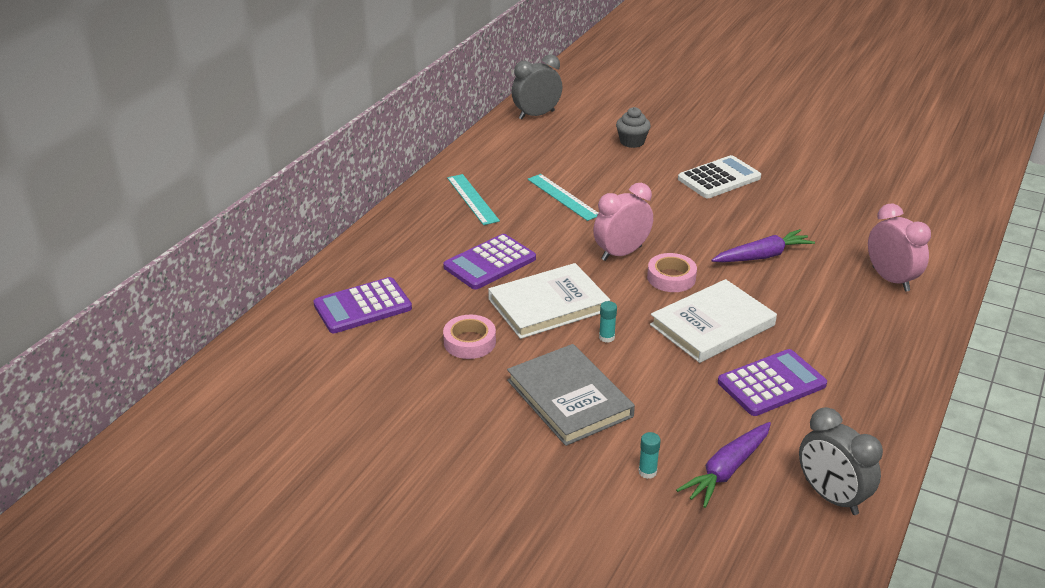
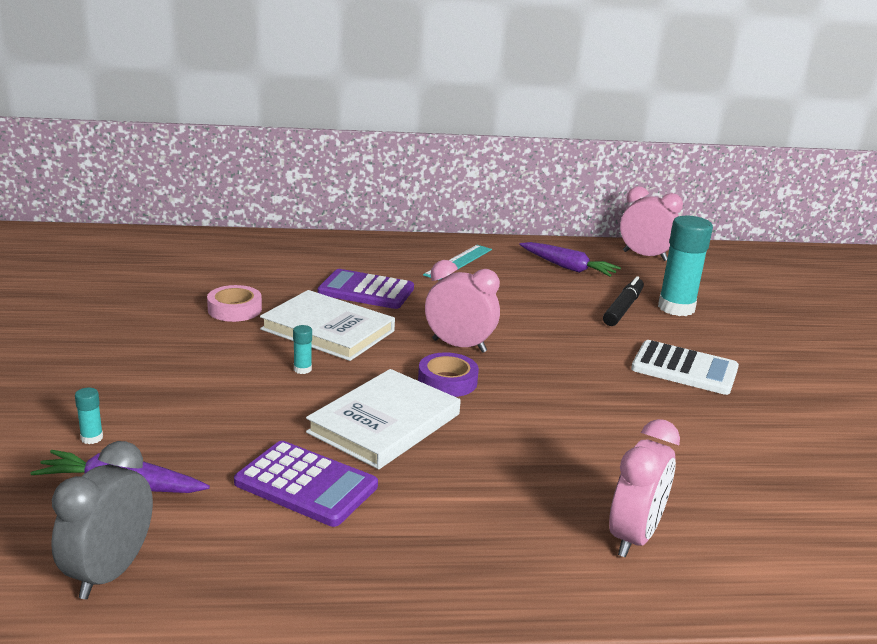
camera: 55 degrees right, 10 degrees down
(362, 306) = (245, 259): purple calculator -> none
(536, 115) = (645, 256): grey clock -> pink clock
(563, 197) = (520, 298): turquoise ruler -> none
(569, 398) = (185, 372): grey book -> none
(616, 162) = (623, 308): none -> black marker
(632, 142) = (676, 308): grey cupcake -> turquoise glue stick
(671, 278) = (447, 381): pink tape -> purple tape
(712, 325) = (384, 423): white book -> white book turned 75 degrees counterclockwise
(762, 256) = (561, 428): purple carrot -> purple carrot (567, 267)

